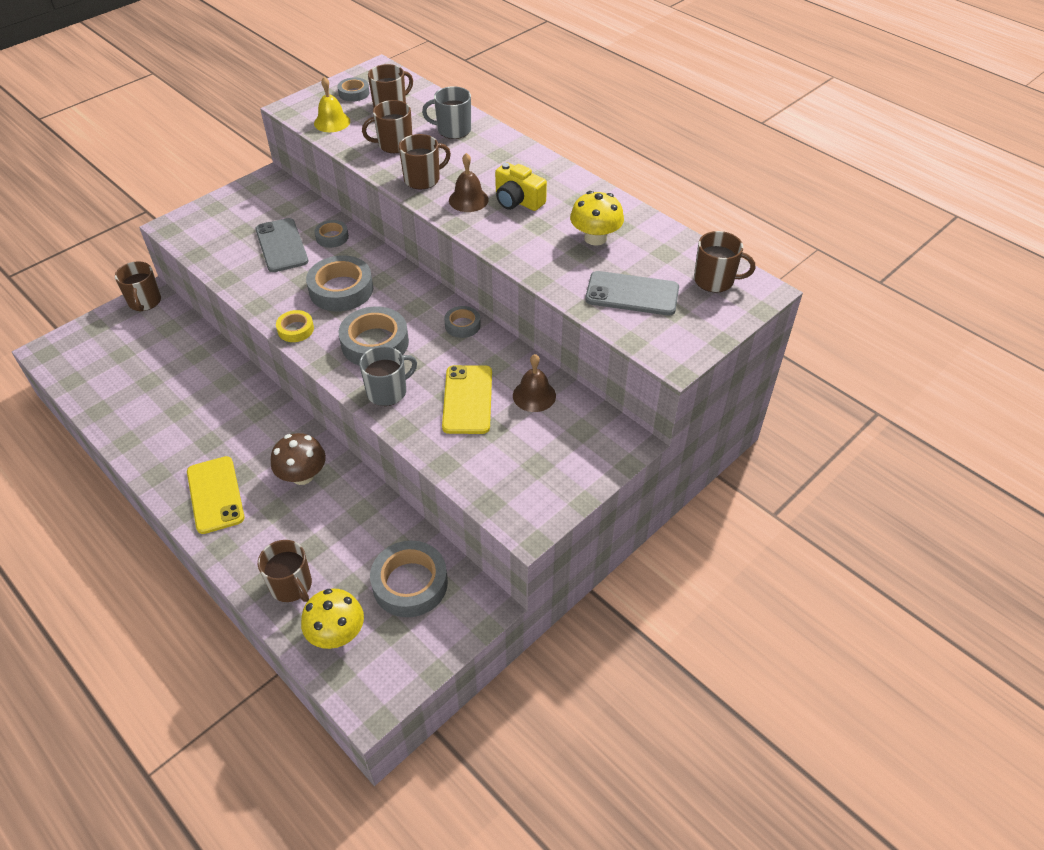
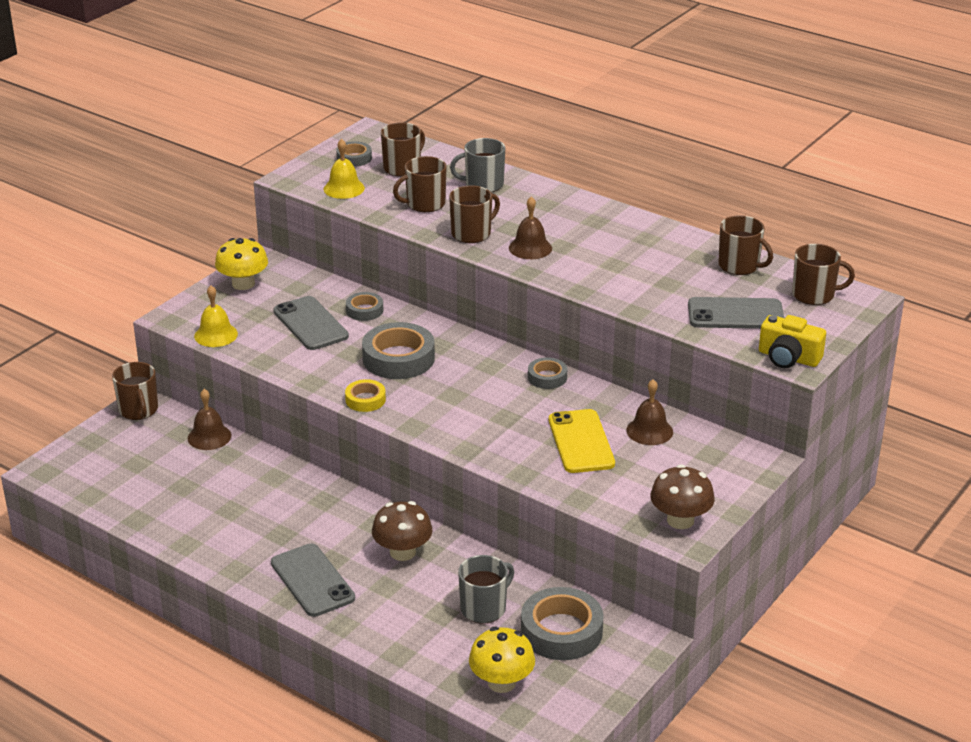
camera: 10 degrees left, 15 degrees down
(189, 335) = (209, 436): none -> brown bell
(199, 247) = (216, 335): none -> yellow bell
(215, 495) = (312, 580): yellow phone -> grey phone
(291, 585) = (434, 648): brown mug -> brown mug (739, 266)
(375, 343) = (459, 403): grey tape -> none
(388, 391) = (492, 444): grey mug -> grey mug (484, 608)
(517, 201) = (583, 244): yellow camera -> yellow camera (788, 358)
(528, 502) = (680, 520): none -> brown mushroom
(595, 238) = (678, 270): yellow mushroom -> yellow mushroom (243, 284)

